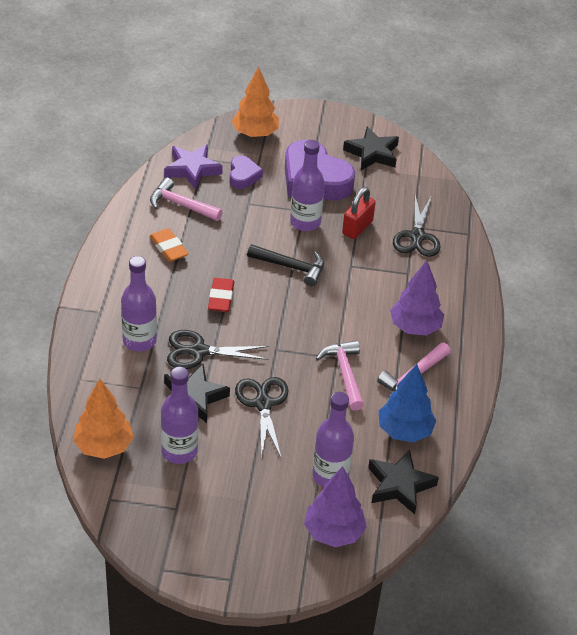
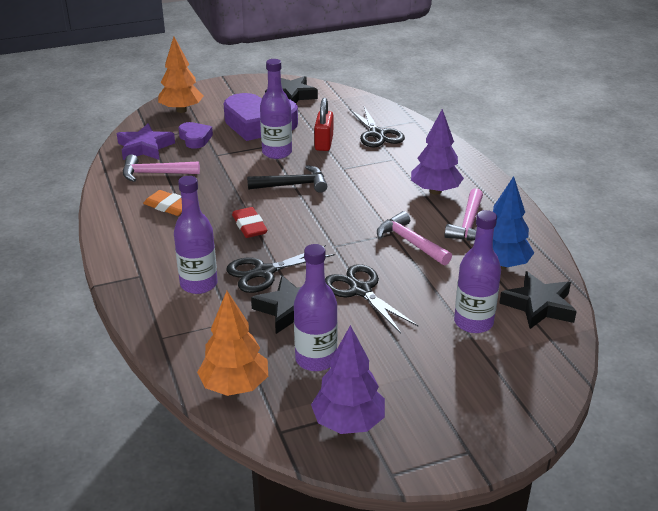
camera: 25 degrees left, 10 degrees down
(333, 532) = (522, 367): purple tree -> purple tree (348, 423)

